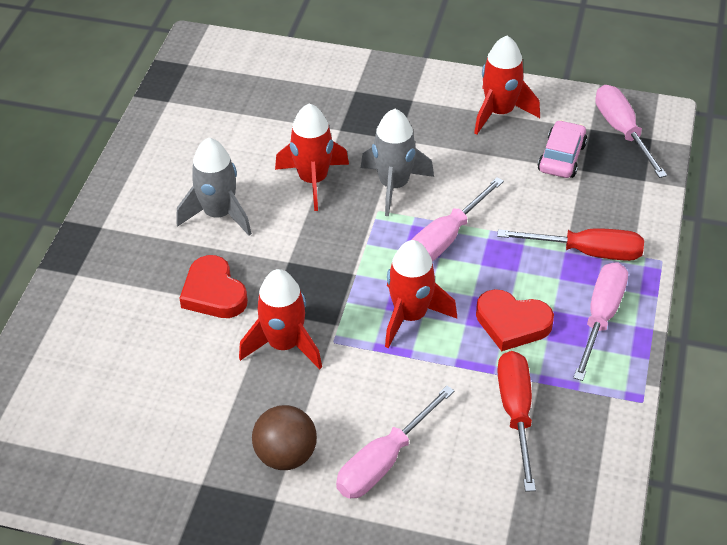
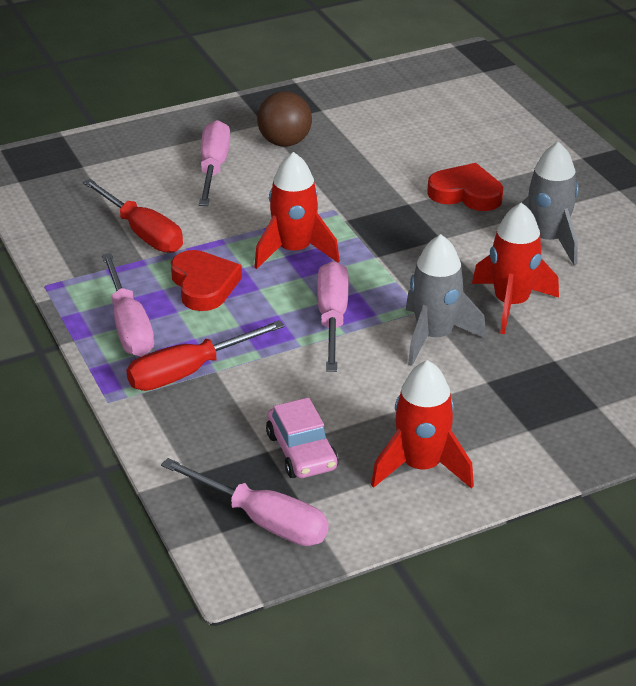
camera: 140 degrees right, 10 degrees down
(284, 345) = (367, 191): red rocket -> none
(512, 323) = (204, 285): red heart -> red heart turned 90 degrees clockwise

